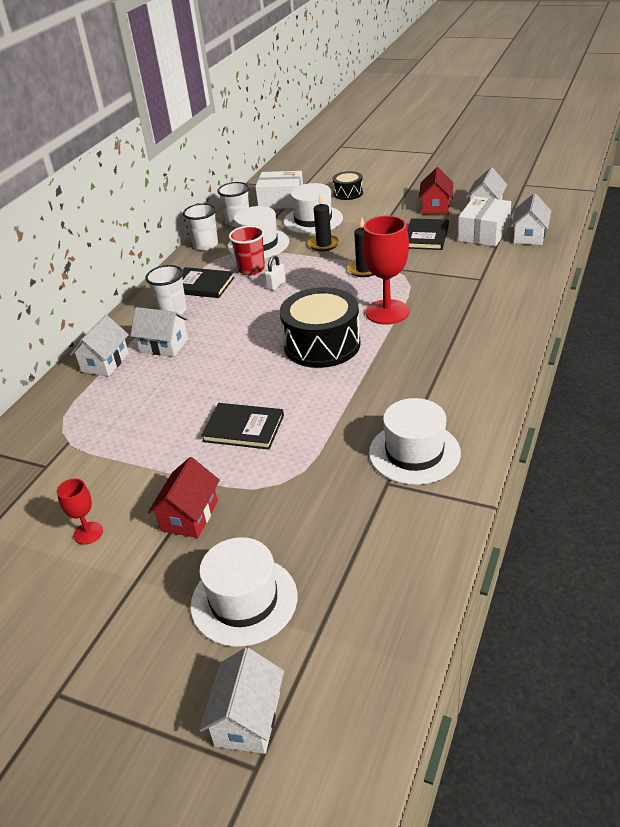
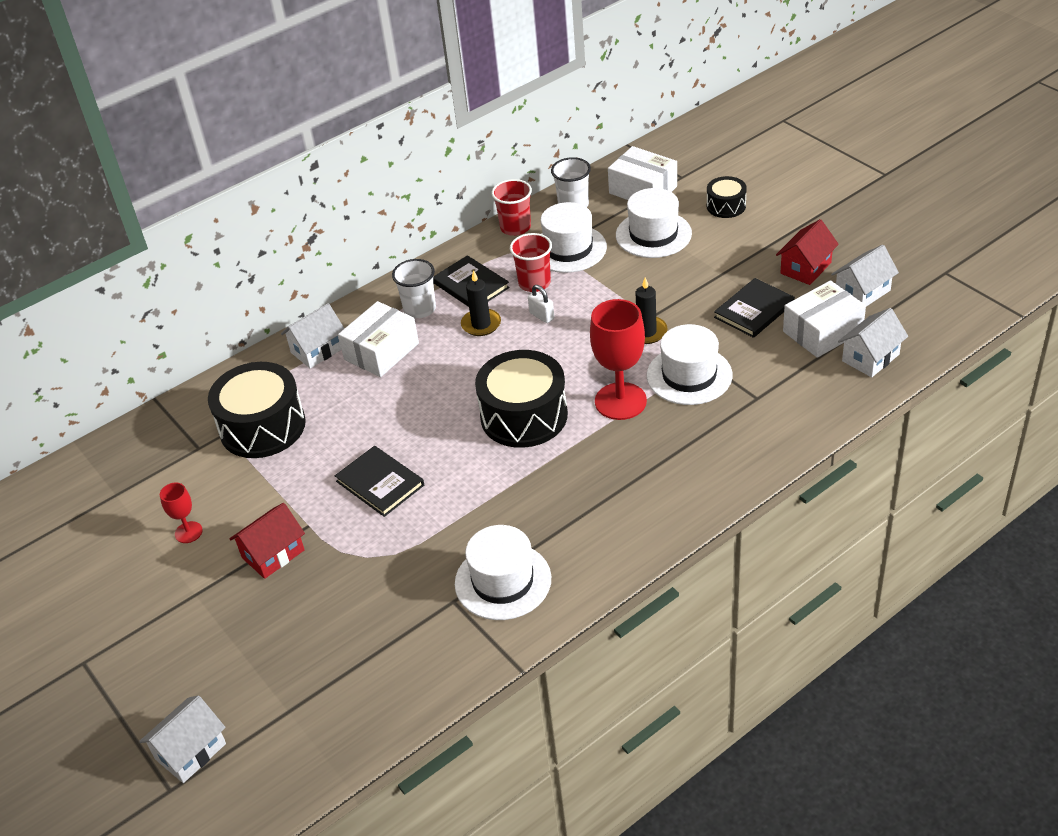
camera: 30 degrees right, 5 degrees up
(97, 429) = (262, 426): none -> black drum
(164, 345) = (381, 351): white house -> white box
(205, 245) = (515, 227): white cup -> red cup
(244, 600) = (257, 654): white hat -> white hat (689, 375)
(276, 285) = (542, 316): white padlock -> white padlock turned 75 degrees clockwise
(324, 244) = (635, 277): black candle -> black candle (481, 324)

